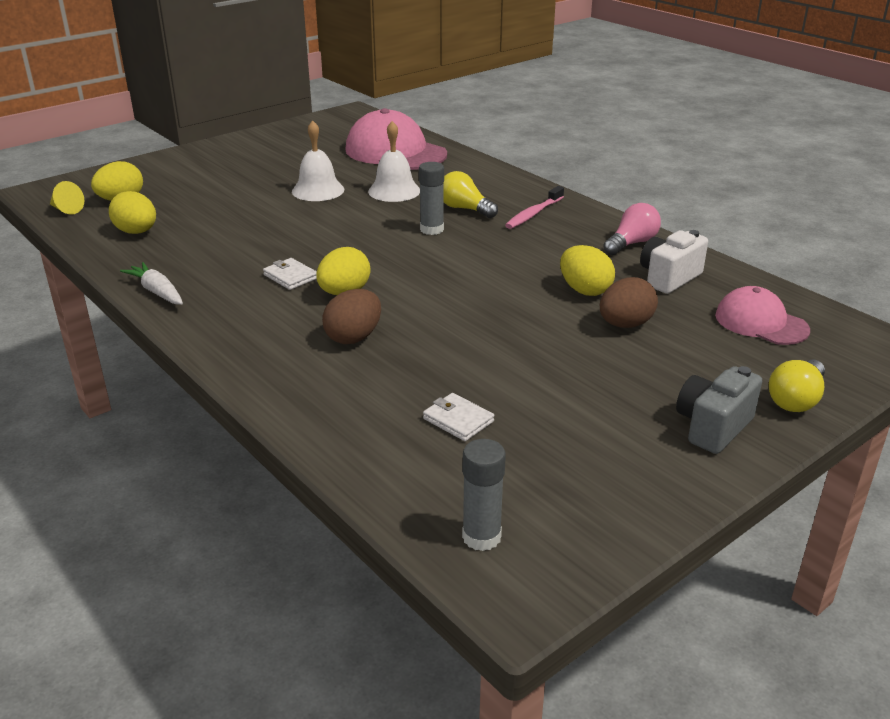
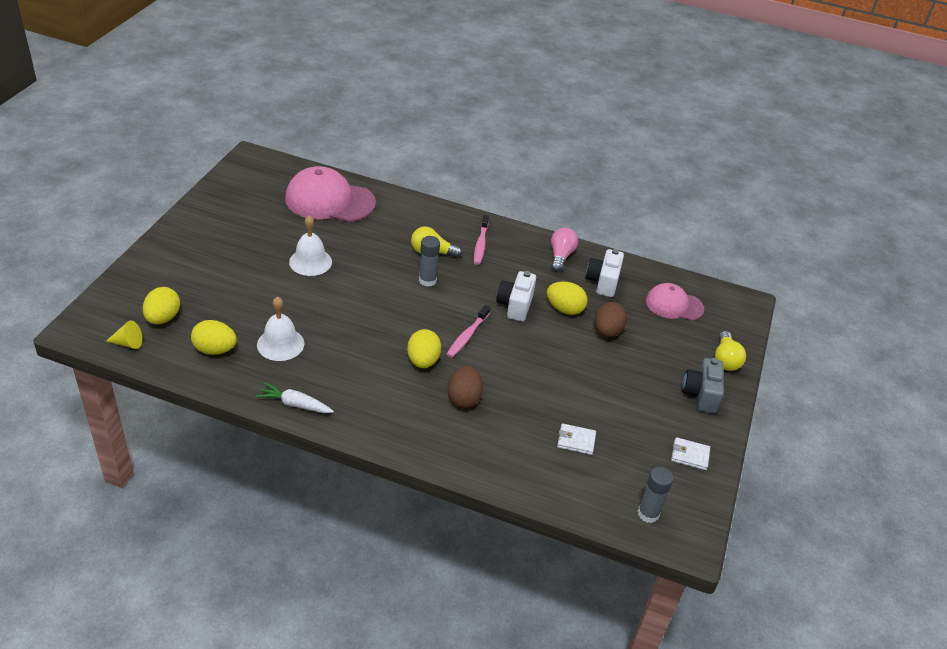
camera: 35 degrees left, 10 degrees up
(290, 277) = (374, 358): white wallet -> white wallet (690, 455)
(394, 191) = (367, 246): white bell -> white bell (280, 344)
(424, 284) = (467, 336): none -> pink toothbrush
(519, 272) = (515, 305): none -> white camera

